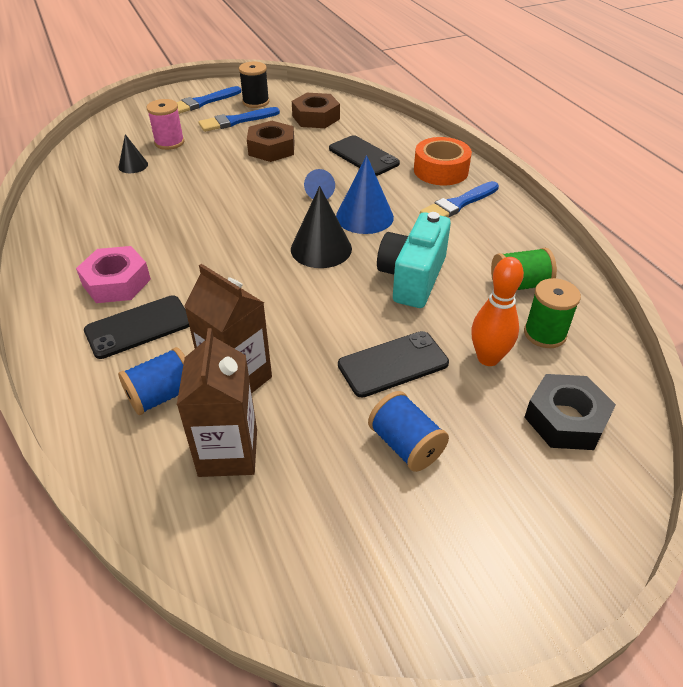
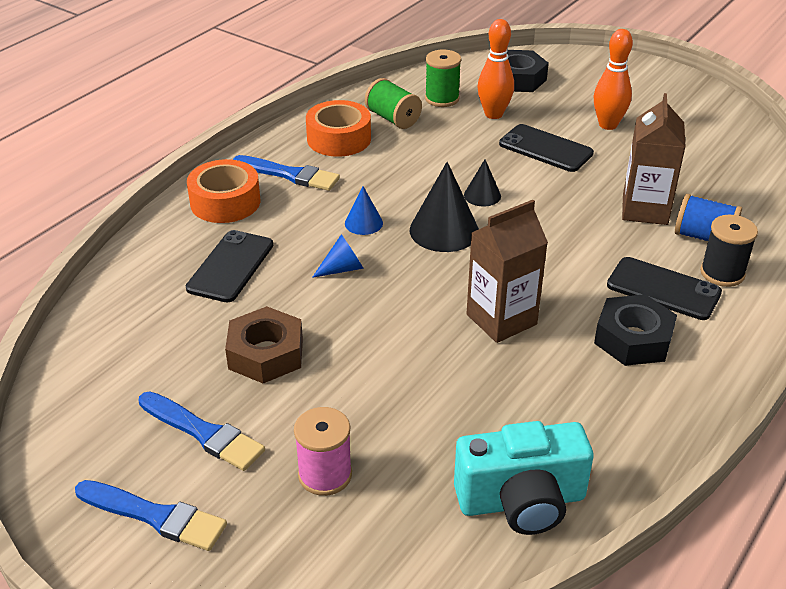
camera: 120 degrees left, 5 degrees down
(116, 282) = (633, 339): pink nut -> black nut
(133, 165) = (419, 475): black cone -> black cone (482, 195)
(228, 452) = (703, 186): brown carton -> brown carton (501, 319)
(256, 102) = (118, 443): black spool -> black spool (722, 273)
(316, 117) = (141, 350): brown nut -> none
(364, 216) = (363, 223): blue cone -> blue cone, size x0.56
(405, 445) = (608, 125): blue spool -> orange bowling pin
(412, 278) = (435, 168): turquoise camera -> turquoise camera (521, 501)
(500, 243) = (339, 139): none -> orange tape

